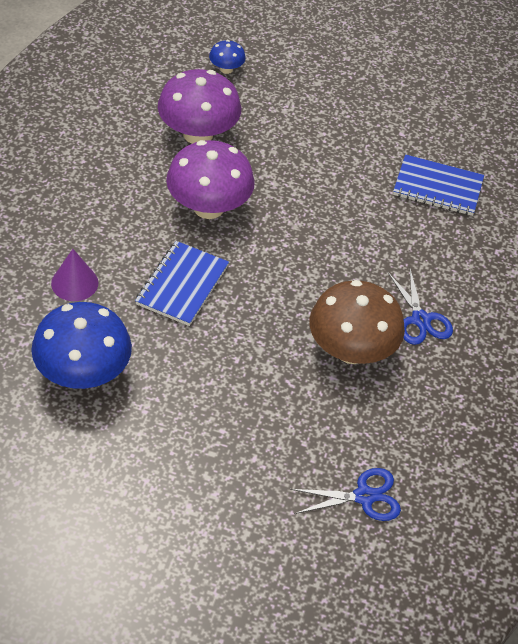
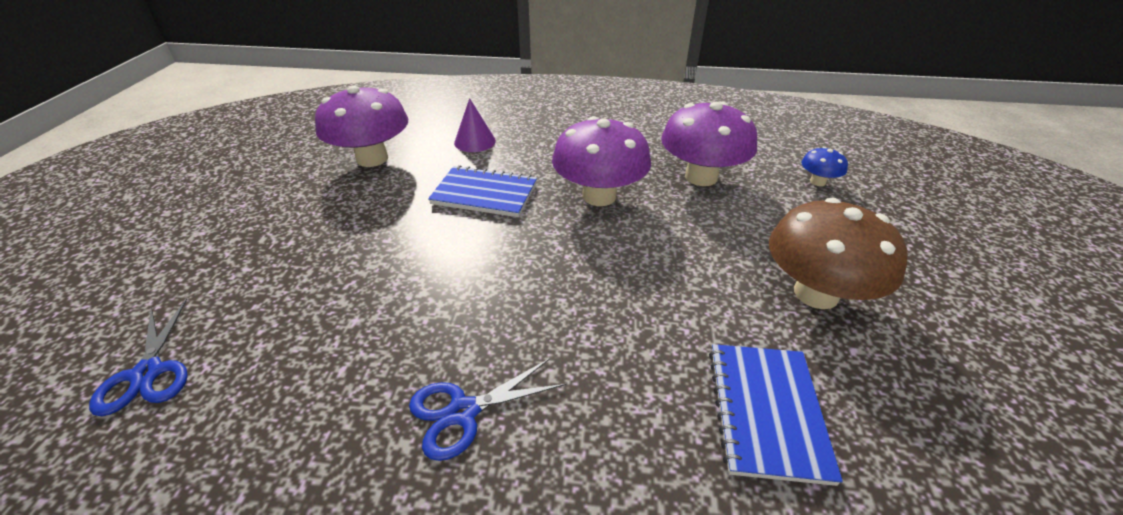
camera: 85 degrees right, 10 degrees down
(83, 373) = (372, 158): blue mushroom -> purple mushroom
(351, 350) = (400, 334): brown mushroom -> brown mushroom (816, 293)

